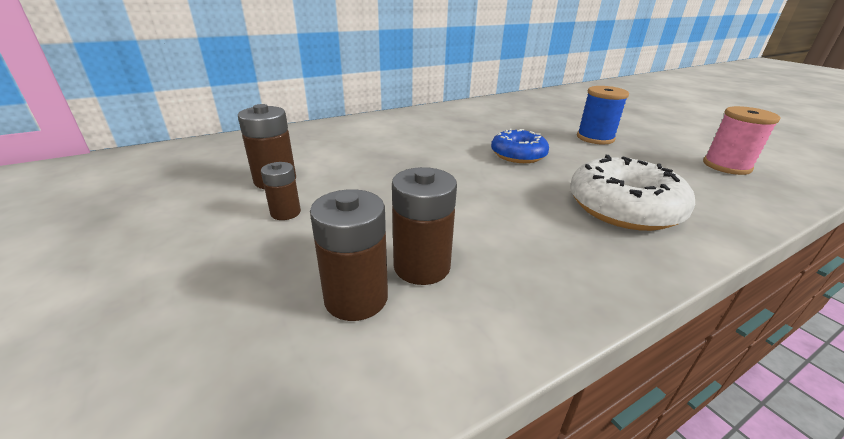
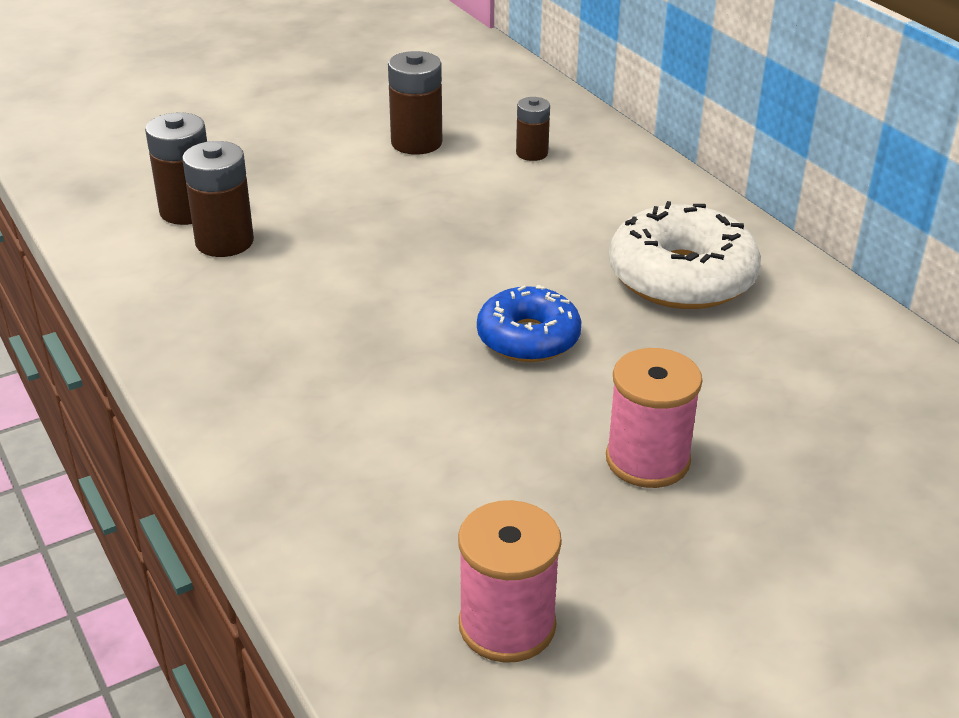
camera: 90 degrees right, 5 degrees up
(285, 213) = (337, 160): brown battery -> brown battery (532, 153)
(595, 138) = (647, 460): blue spool -> pink spool
(623, 208) = (330, 411): white donut -> white donut (681, 277)

